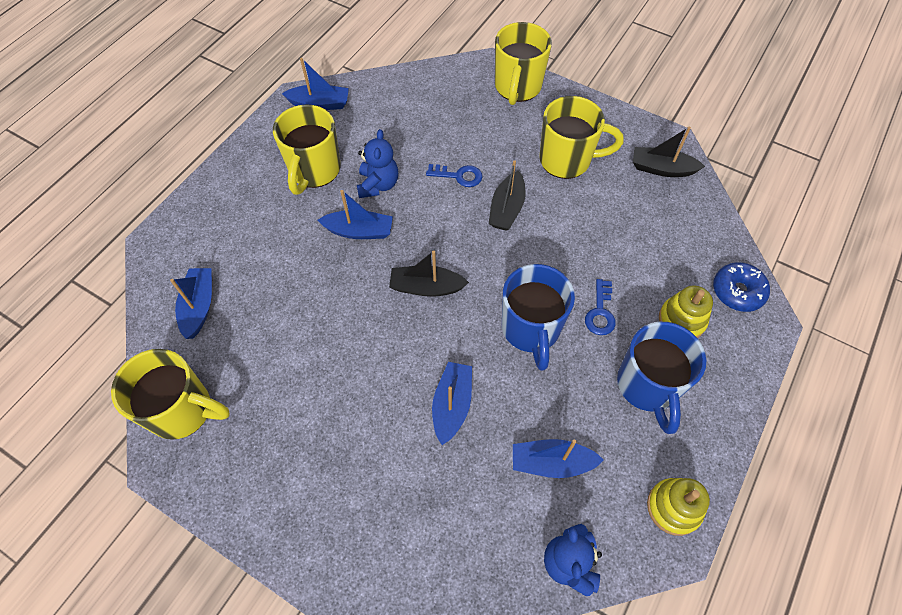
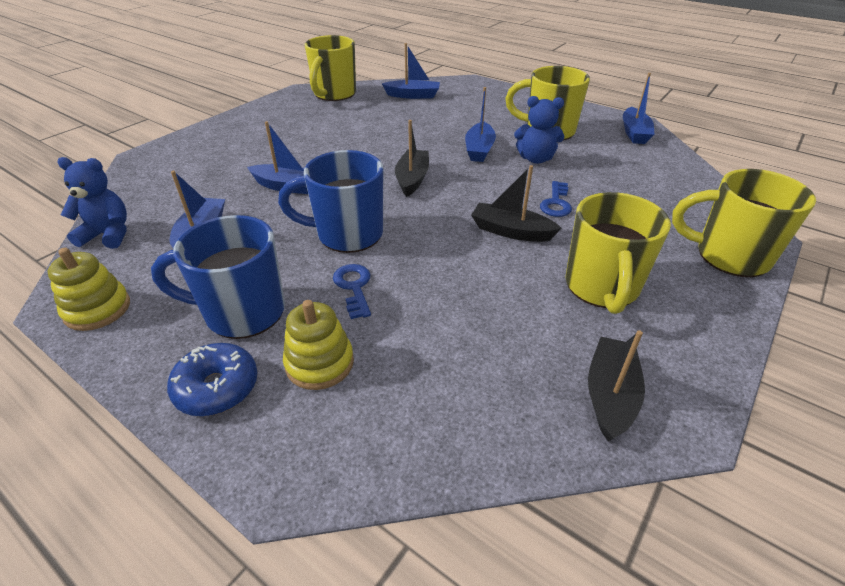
camera: 95 degrees right, 20 degrees down
(600, 312) = (354, 287): blue key -> blue key turned 60 degrees clockwise
(737, 291) = (349, 448): blue donut -> blue donut (217, 388)

